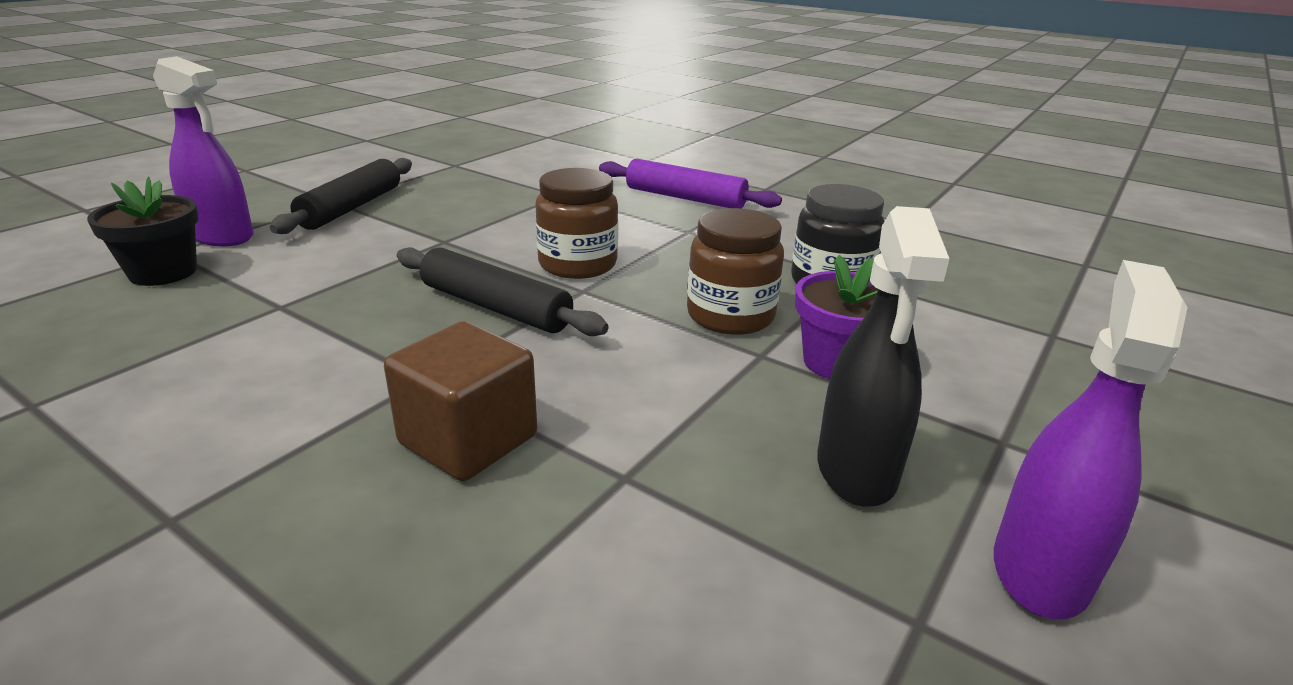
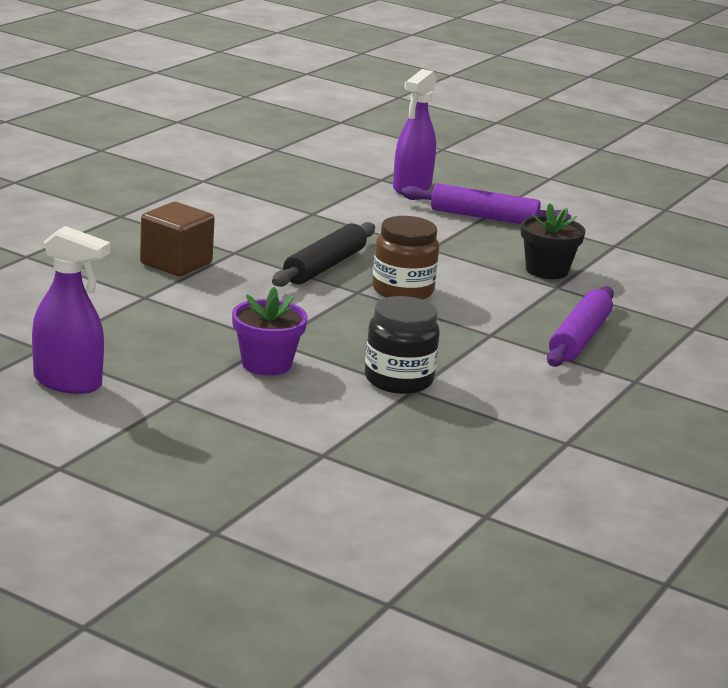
camera: 85 degrees right, 5 degrees down
(163, 272) = (350, 182): black flower pot -> black flower pot (547, 270)
(351, 207) = (484, 217): black rolling pin -> purple rolling pin
(730, 316) = (328, 336): brown jar -> none
(856, 470) = (148, 352): black spray bottle -> none

